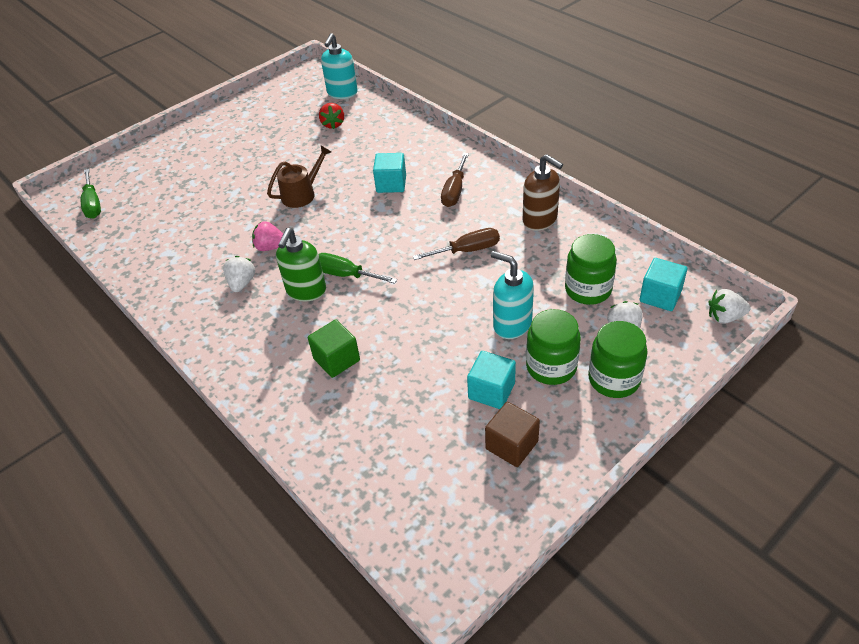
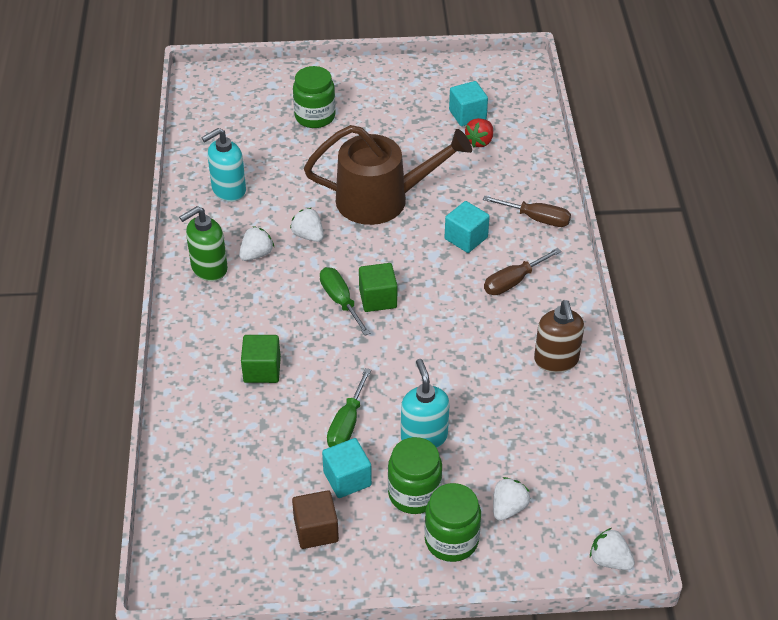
camera: 35 degrees right, 0 degrees up
(93, 204) = (213, 103): green screwdriver -> green screwdriver (347, 424)
(271, 247) = (308, 235): pink strawberry -> white strawberry
(302, 194) = (381, 199): brown watering can -> brown watering can, size x1.90
(306, 291) = (297, 294): green soap dispenser -> green soap dispenser (209, 268)
(342, 93) = (522, 111): turquoise soap dispenser -> turquoise soap dispenser (228, 190)
(372, 256) = (378, 298): none -> green cube
(467, 250) = (461, 346): brown screwdriver -> brown screwdriver (536, 219)
(588, 289) = (521, 452): green jar -> green jar (315, 116)
(660, 296) = (576, 502): turquoise cube -> turquoise cube (467, 115)

